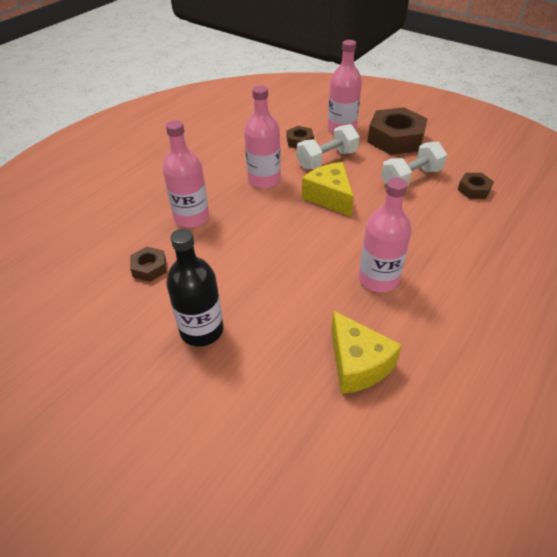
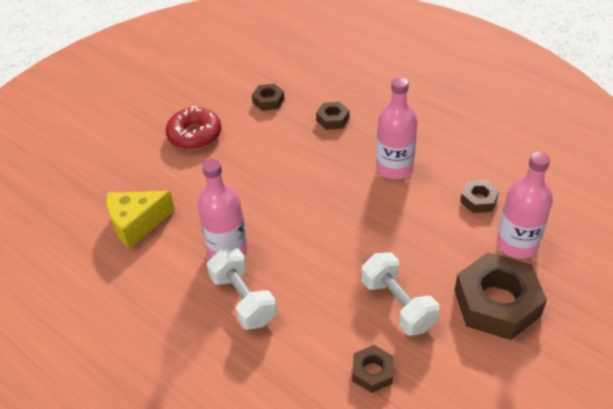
camera: 95 degrees right, 0 degrees up
(191, 217) = (332, 119): pink bottle -> brown nut
(201, 330) = (194, 135): black bottle -> red donut
(327, 160) = (437, 224): white dumbbell -> white dumbbell (243, 299)
(329, 197) = (360, 221): yellow cheese -> none

